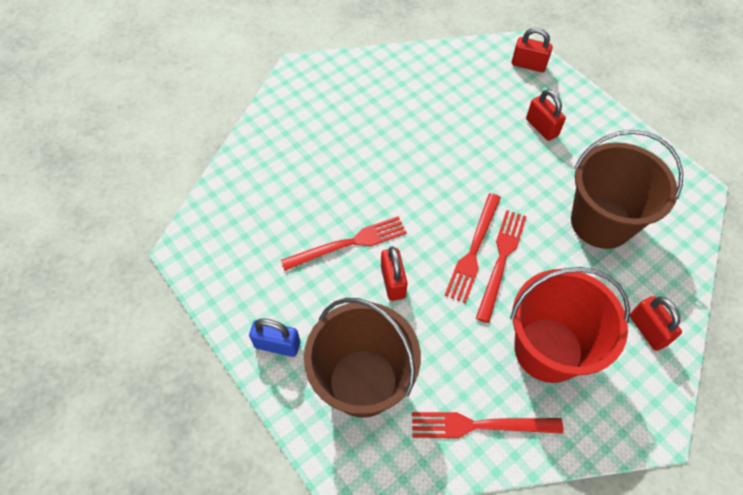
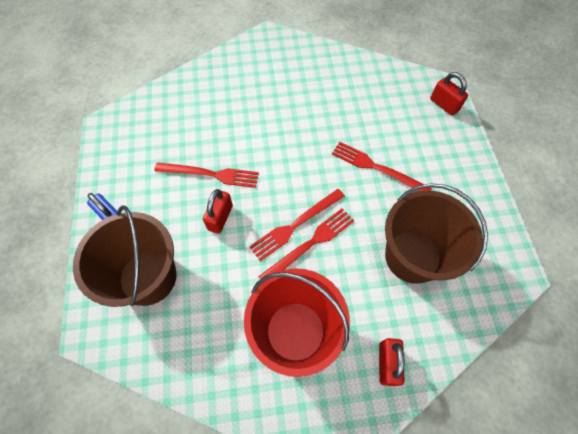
camera: 30 degrees right, 5 degrees up
(480, 425) = (203, 357): red fork -> red fork (376, 168)
(541, 127) = (418, 158): red padlock -> none

